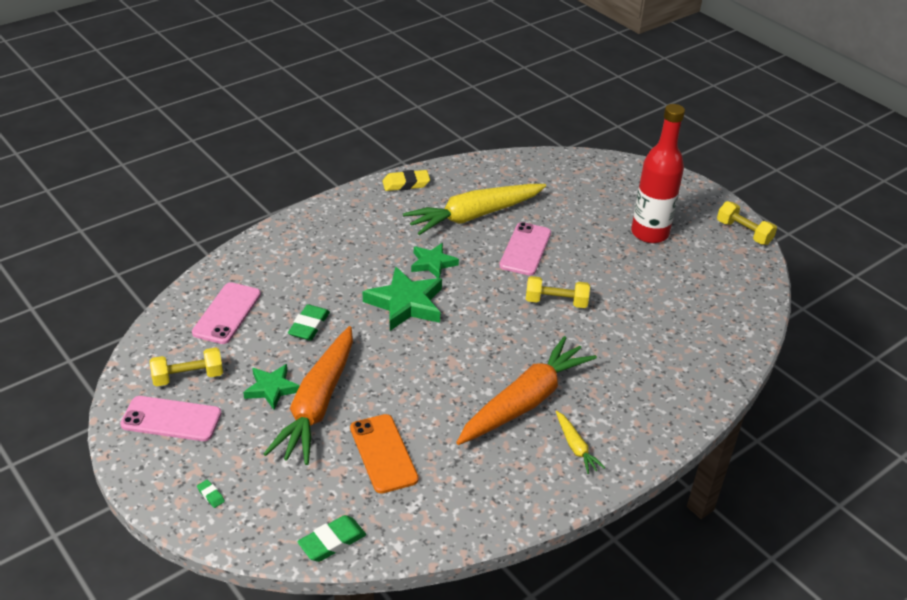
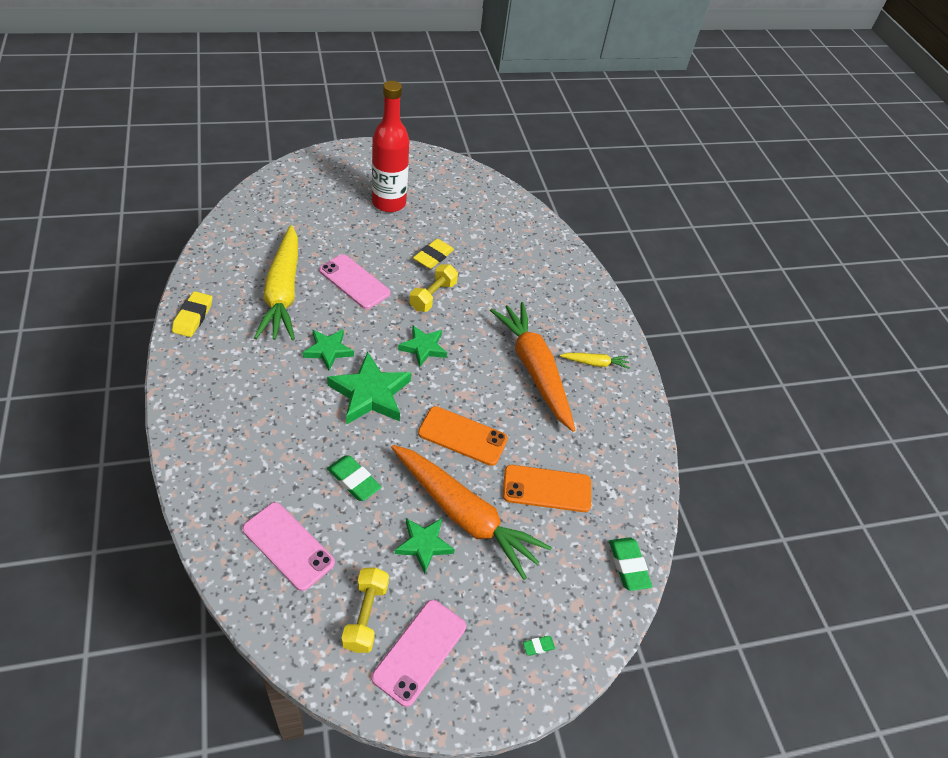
camera: 70 degrees left, 10 degrees up
(403, 376) = (462, 436): none -> orange phone
(485, 317) = (423, 348): none -> green star
(608, 285) = (433, 257): none -> yellow eraser
(743, 232) = (424, 157): yellow dumbbell -> none

